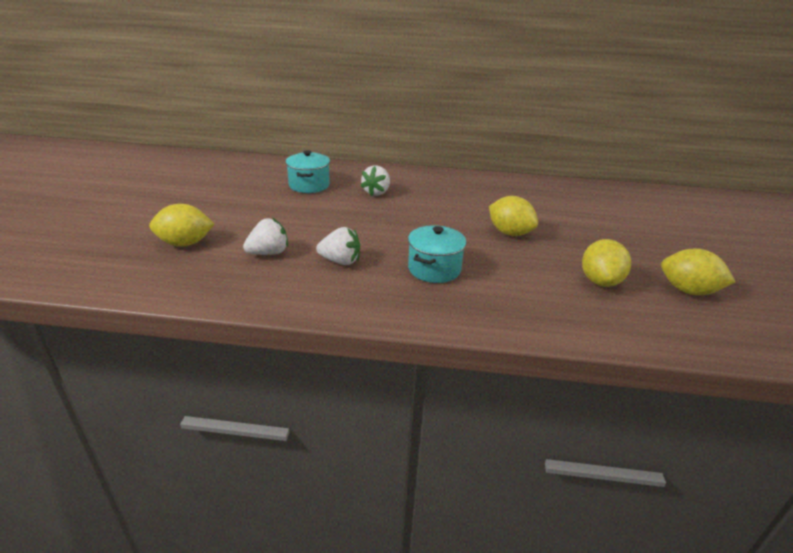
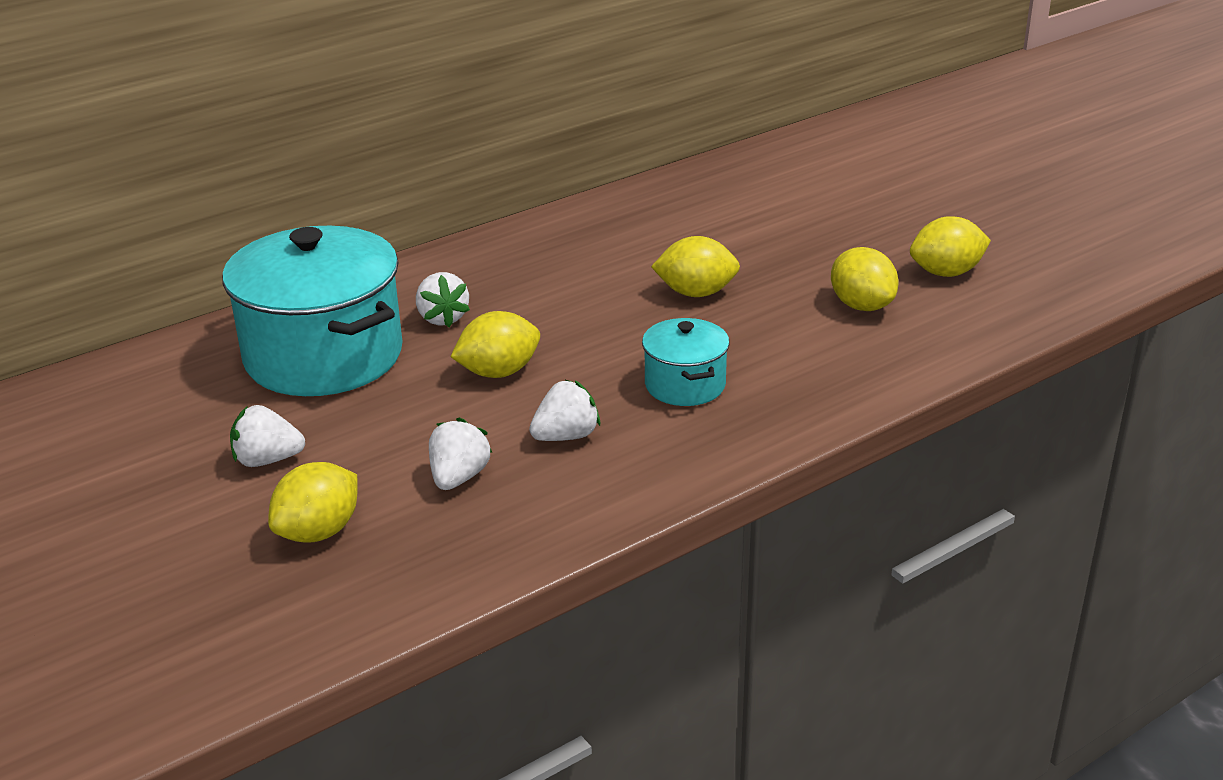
camera: 40 degrees left, 0 degrees up
(222, 209) = (267, 460): none -> white strawberry
(309, 185) = (323, 356): turquoise pot -> turquoise pot, size x2.03
(361, 222) = (498, 372): none -> yellow lemon

